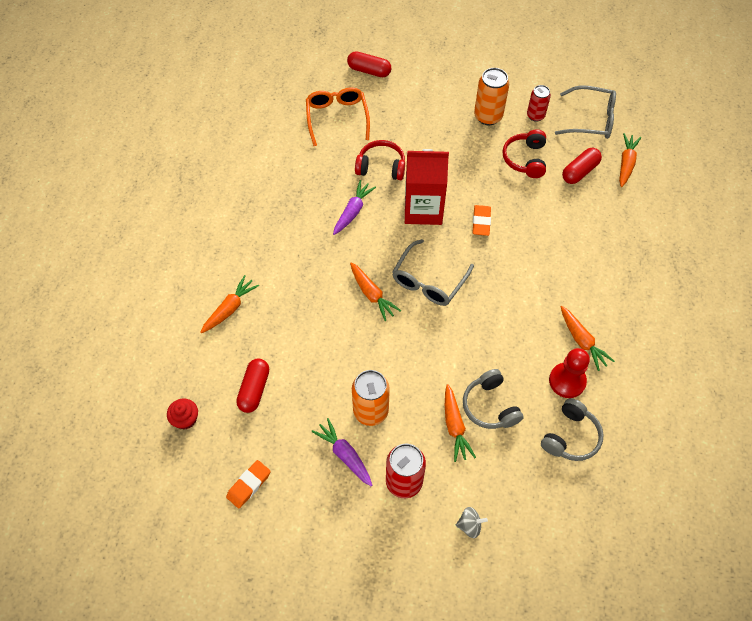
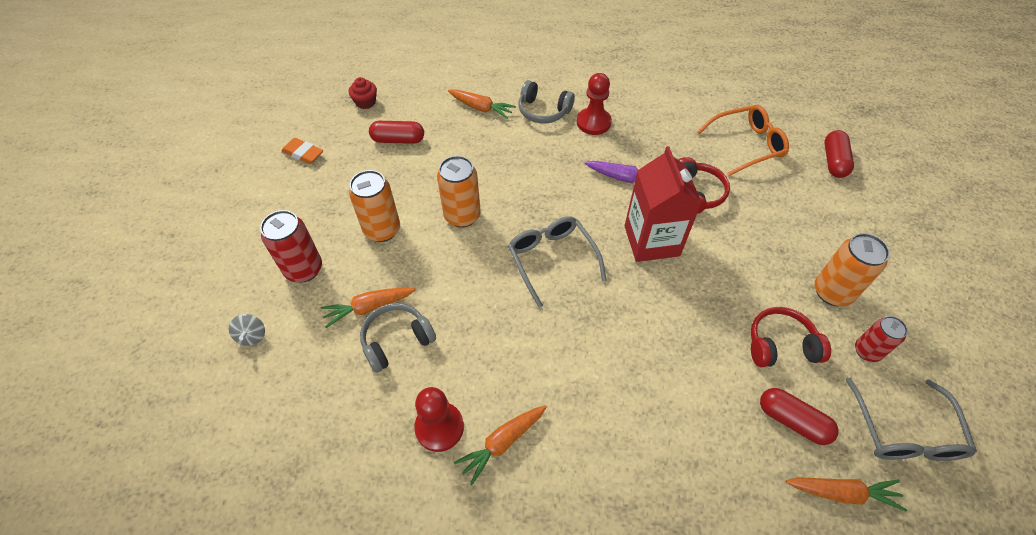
camera: 80 degrees right, 5 degrees down
(279, 219) = (593, 122): none -> red pawn
(345, 455) = (333, 216): purple carrot -> none
(368, 342) = (462, 216): none -> orange can
(372, 294) = (521, 210): orange carrot -> none
(428, 281) = (551, 259): grey glasses -> grey glasses turned 45 degrees clockwise
(481, 222) = (654, 303): orange eraser -> none
(571, 436) = (361, 437): grey headphones -> grey headphones (543, 111)

